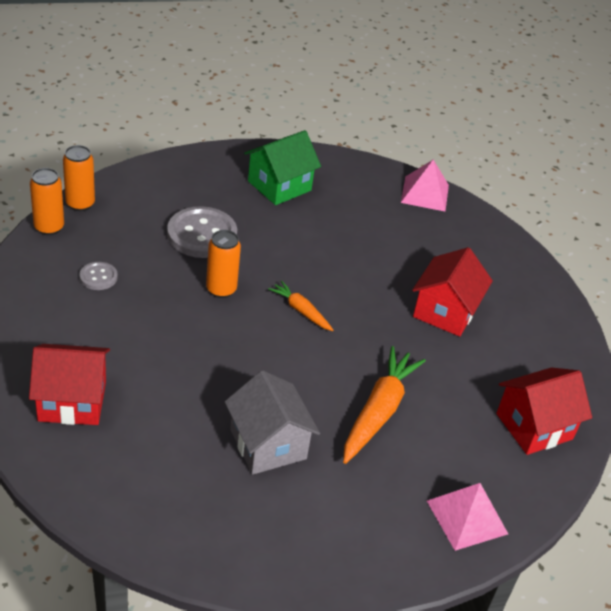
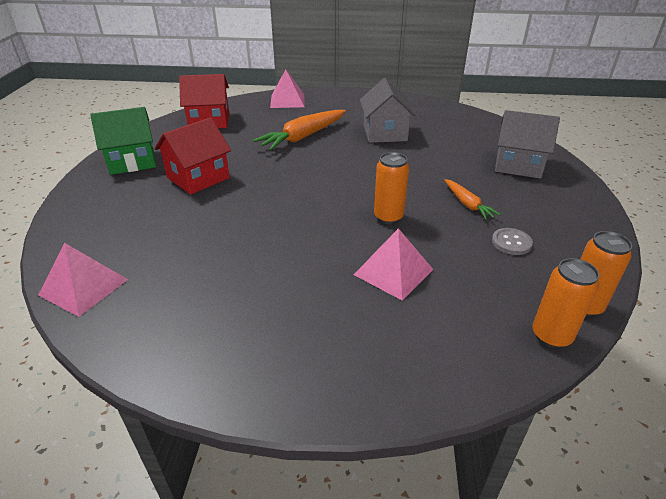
camera: 155 degrees left, 5 degrees down
(72, 401) = (518, 165): red house -> grey house
(202, 235) = (393, 272): grey button -> pink pyramid
(279, 186) = (266, 326): green house -> green house (132, 161)
(301, 310) = (322, 193): orange carrot -> orange carrot (467, 204)

